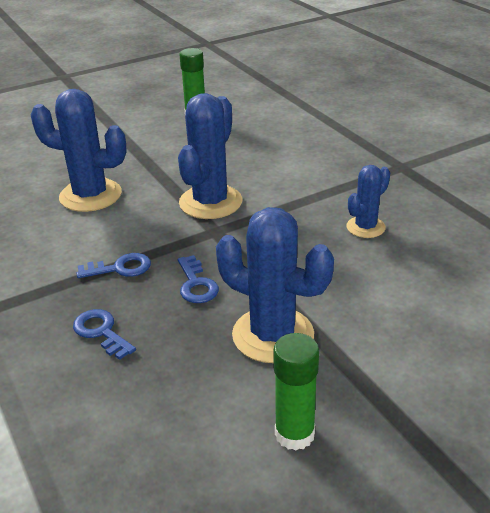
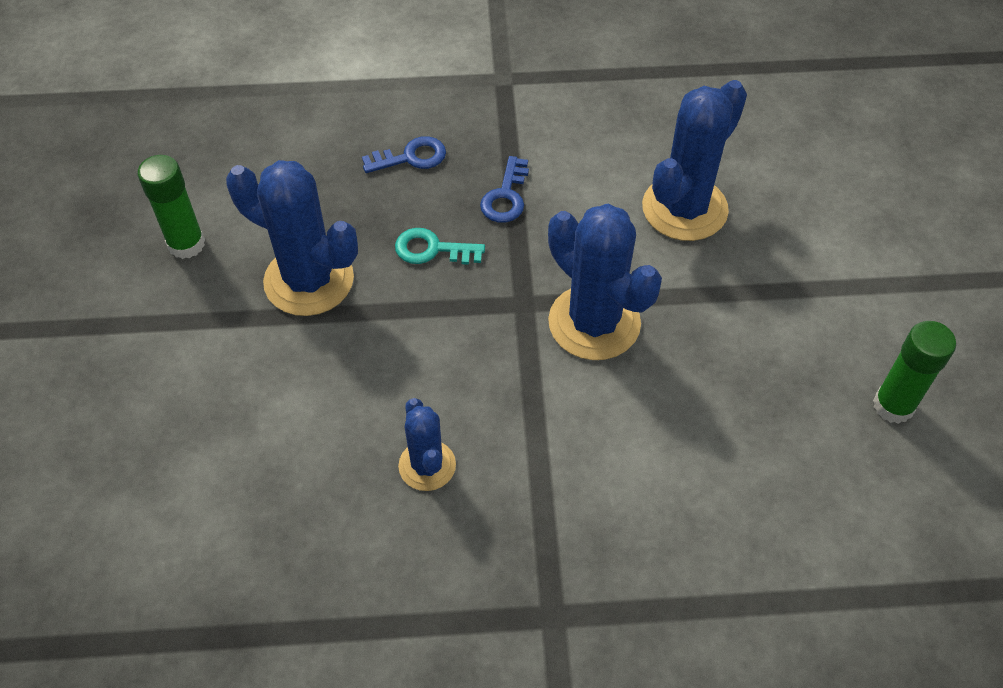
camera: 115 degrees right, 20 degrees up
(196, 284) = (432, 249): blue key -> turquoise key
(273, 335) = (309, 280): blue cactus -> blue cactus turned 60 degrees clockwise

